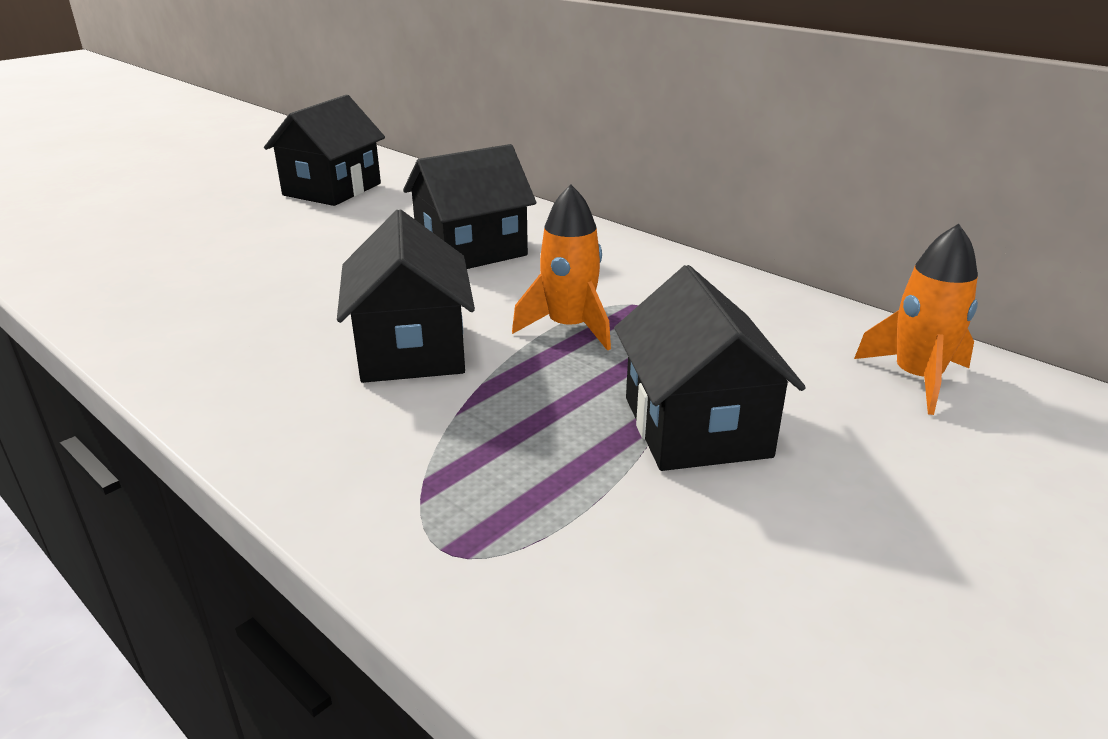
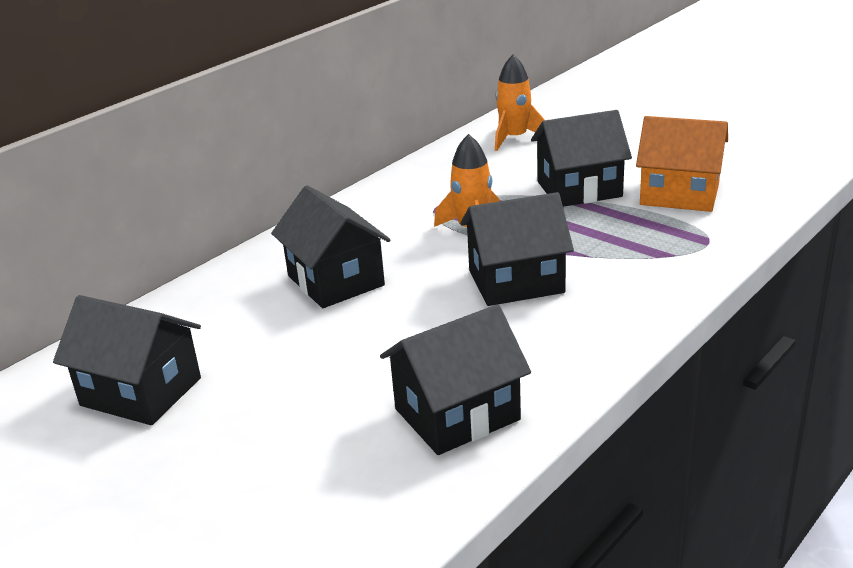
camera: 90 degrees left, 0 degrees up
(173, 305) = (457, 414): none -> black house
(665, 549) = (679, 194): none -> orange house

